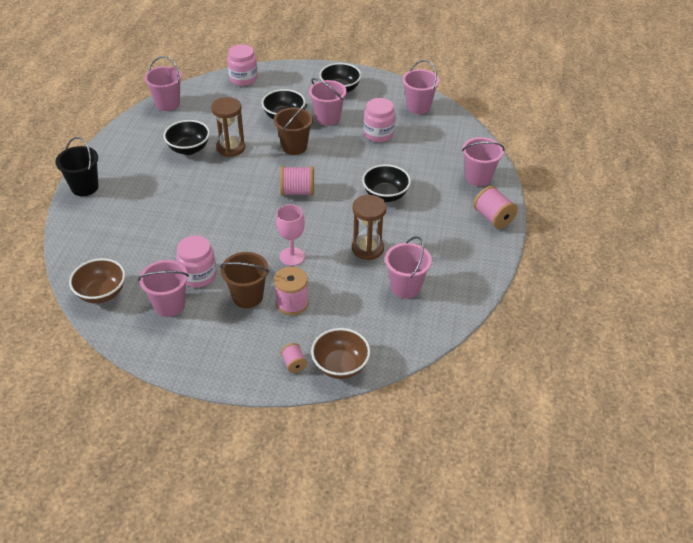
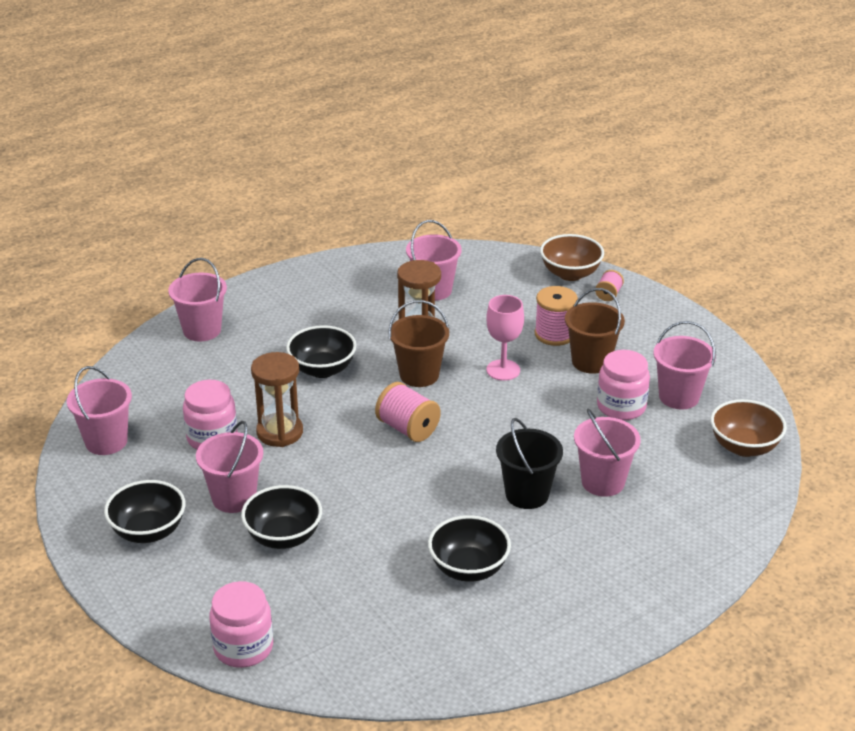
camera: 135 degrees left, 10 degrees down
(84, 187) = (666, 597): black bucket -> black bucket (527, 494)
(167, 104) = (412, 675): pink bucket -> pink bucket (603, 482)
(231, 148) = (412, 534): brown hourglass -> brown hourglass (279, 432)
(294, 147) = (333, 485): brown bucket -> brown bucket (419, 375)
(493, 218) = (260, 292): pink spool -> none

